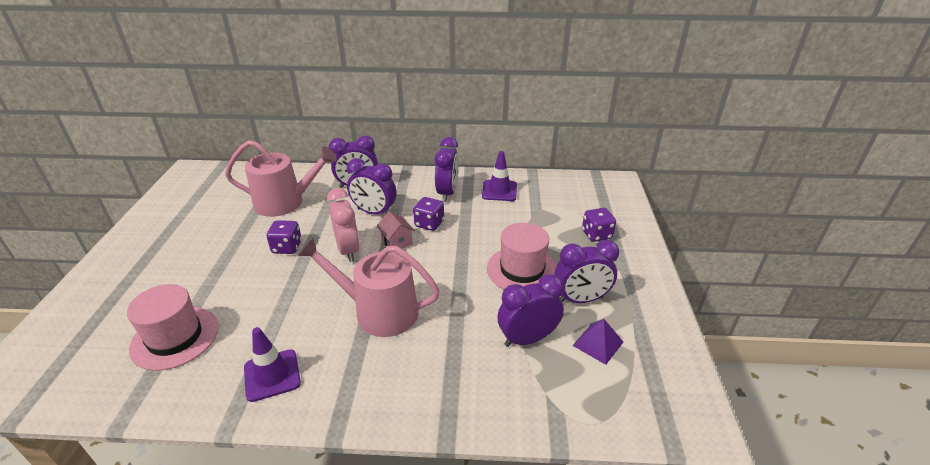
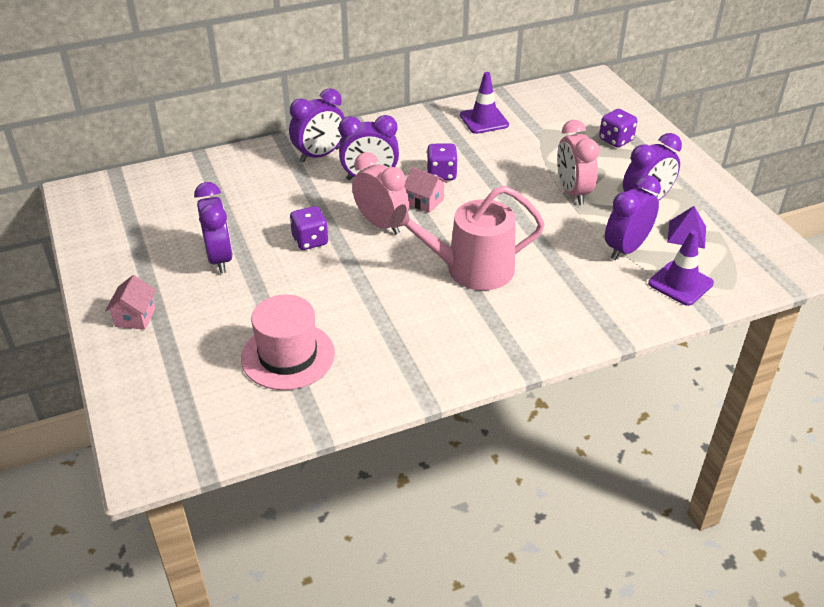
camera: 25 degrees left, 5 degrees up
(120, 268) = (135, 317): none -> pink house
(272, 375) = (424, 351): purple traffic cone -> purple traffic cone (680, 283)
(285, 202) = (252, 196): pink watering can -> none
(447, 193) = (430, 137): purple clock -> purple clock (219, 259)
(522, 270) = (572, 192): pink hat -> pink clock

